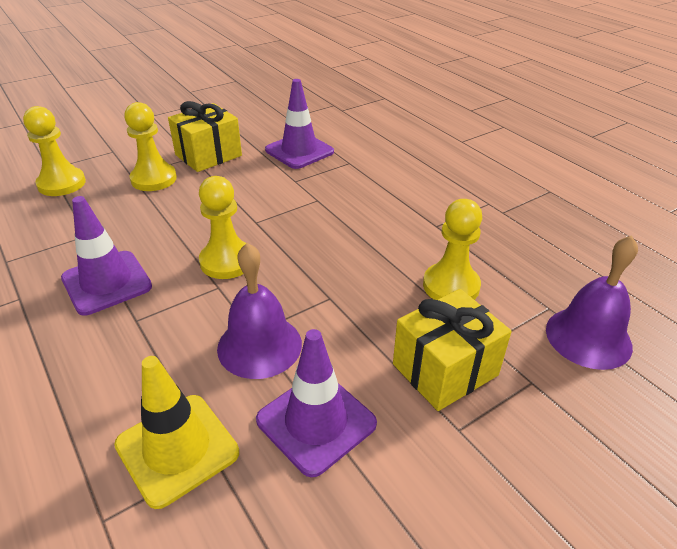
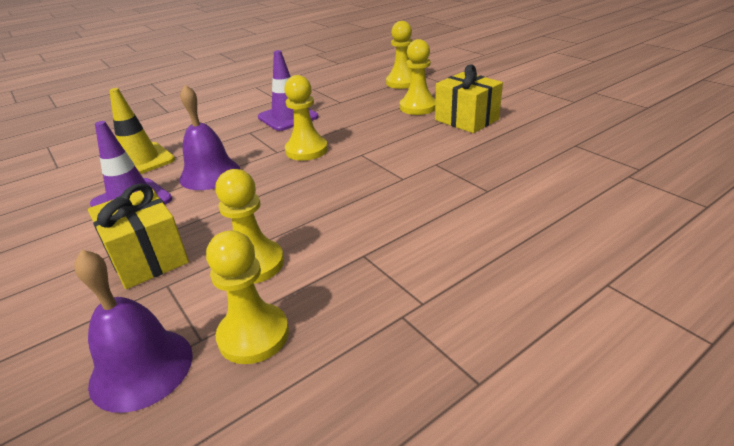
camera: 90 degrees right, 5 degrees down
(299, 151) = (498, 159): purple traffic cone -> none
(537, 278) = (253, 335): none -> yellow pawn

